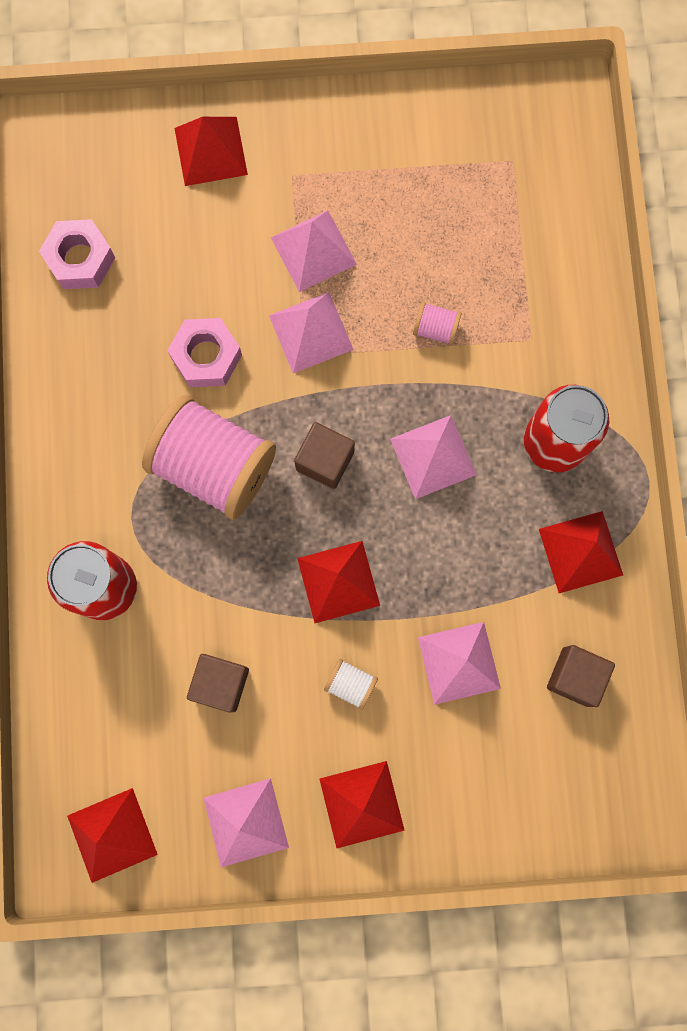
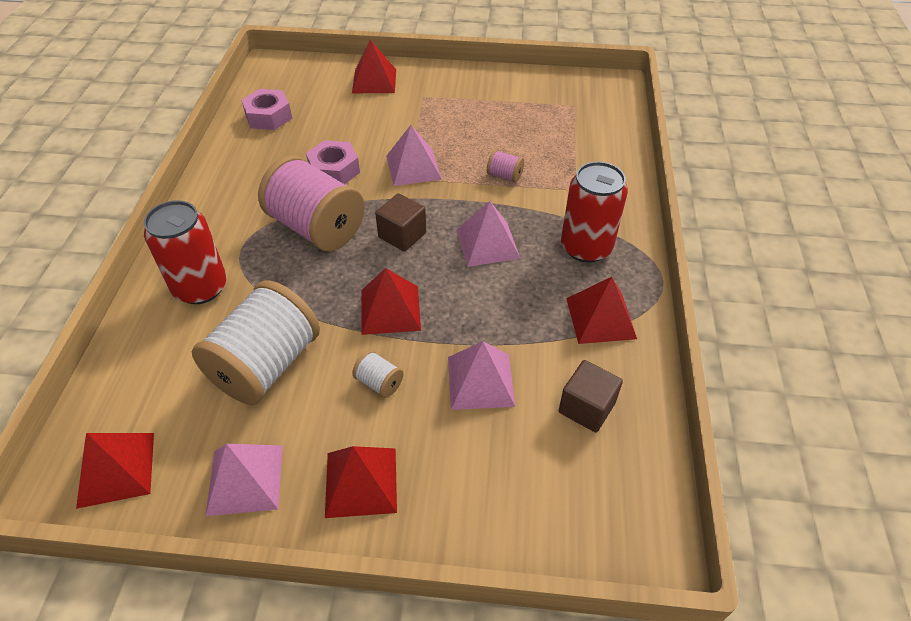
camera: 10 degrees right, 30 degrees down
(221, 683) = (266, 365): brown cube -> white spool
(313, 250) = (427, 129): pink pyramid -> none

